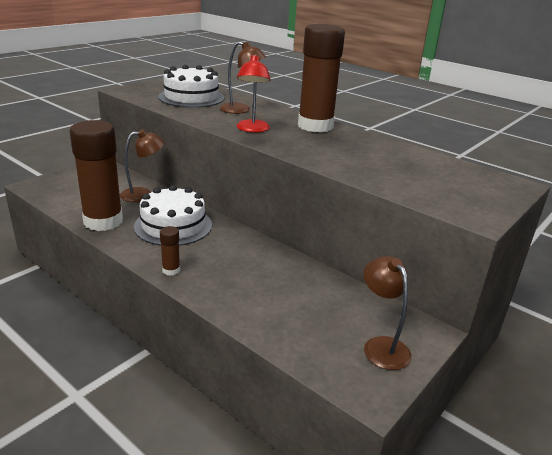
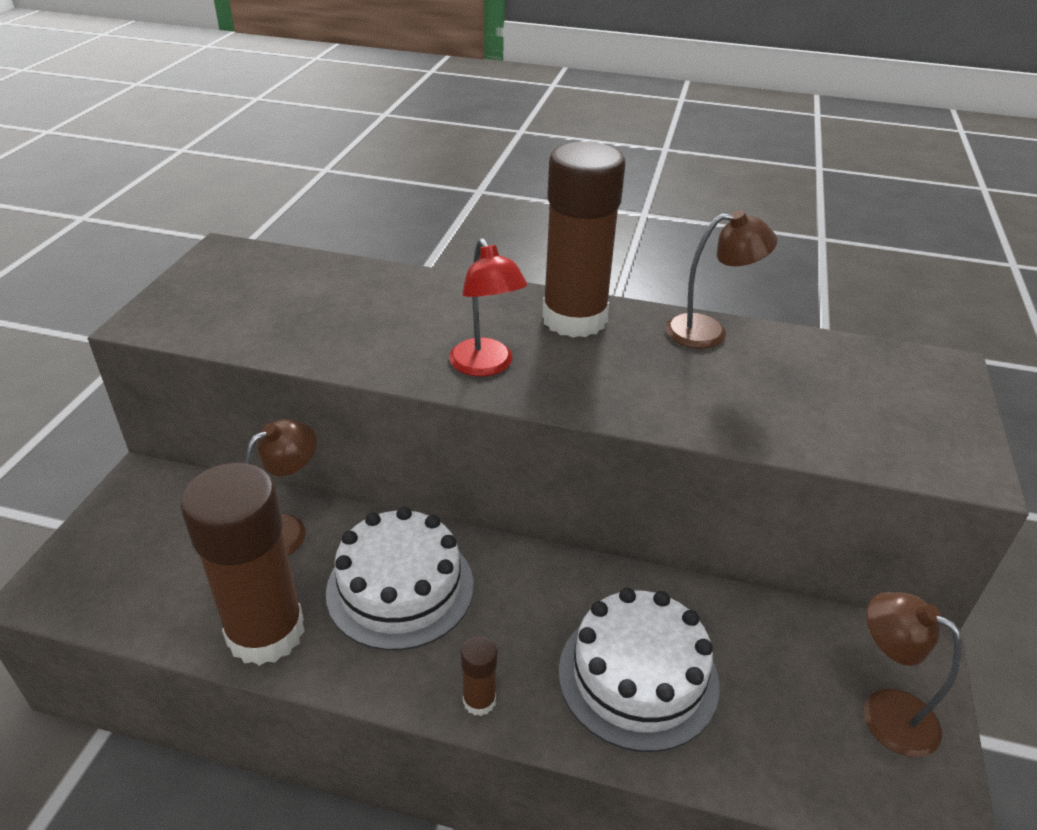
camera: 25 degrees left, 10 degrees up
(191, 97) = (298, 303): white cake -> white cake (638, 676)
(241, 110) = (419, 314): brown lamp -> brown lamp (709, 331)

